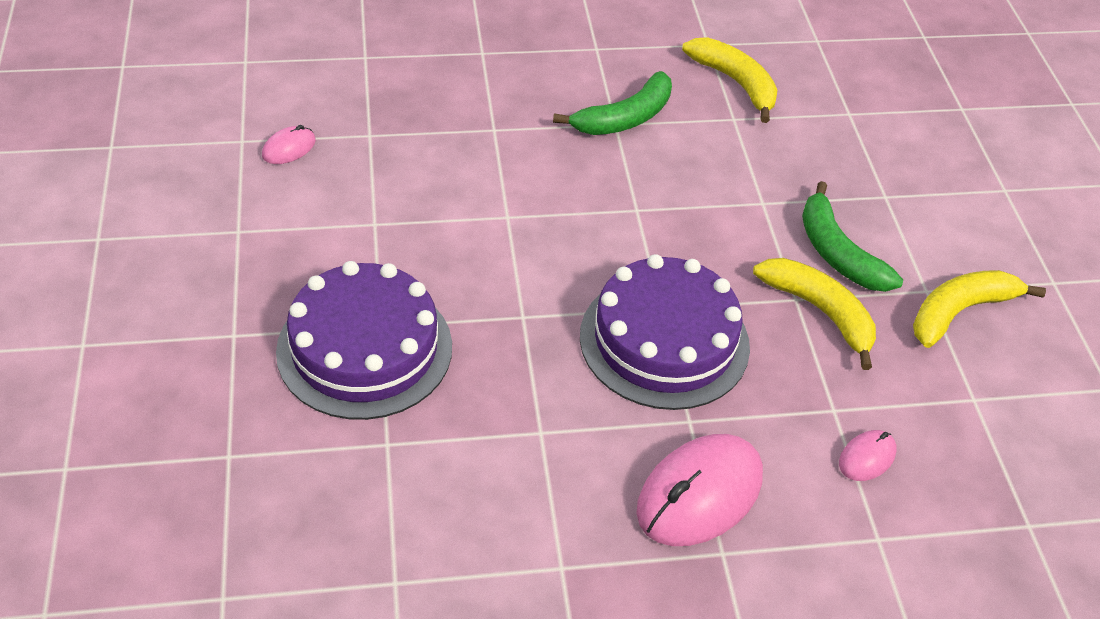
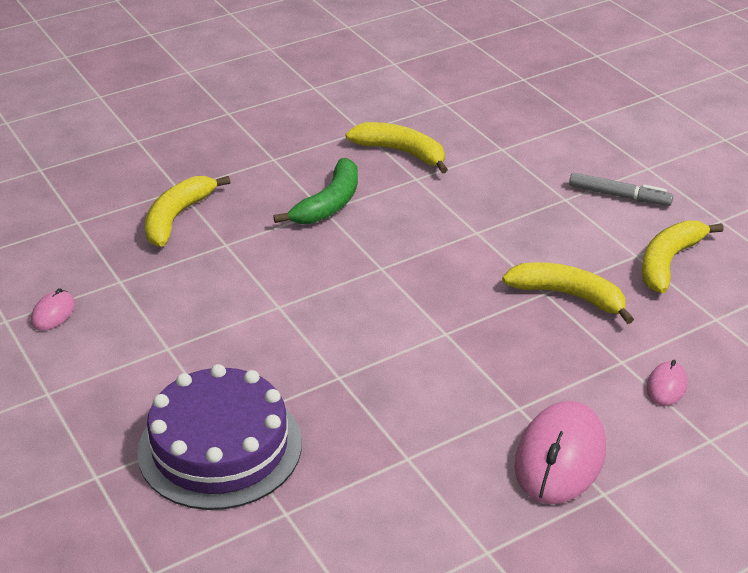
camera: 20 degrees left, 10 degrees down
(463, 83) = (177, 217): none -> yellow banana
(664, 340) = (463, 356): purple cake -> none
(837, 253) = (555, 250): green banana -> none
(950, 213) = (619, 196): none -> grey marker

